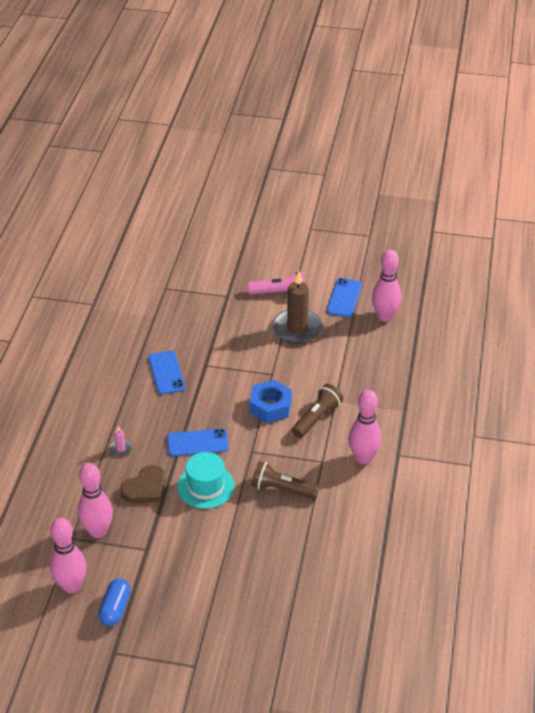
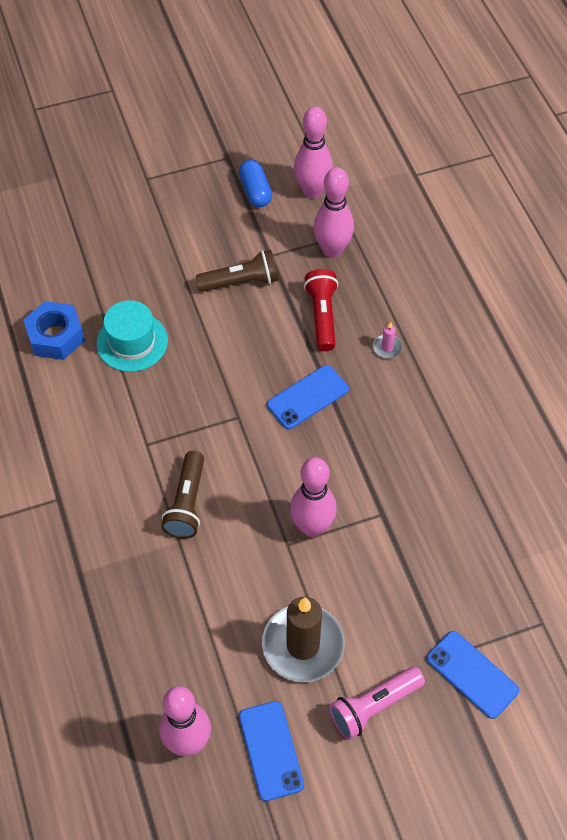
camera: 150 degrees right, 15 degrees up
(145, 488) = (322, 316): brown heart -> red flashlight
(166, 372) = (420, 476): blue phone -> blue phone (472, 674)
(206, 486) = (259, 349): turquoise hat -> turquoise hat (132, 342)
(270, 407) = (255, 490): blue nut -> blue nut (56, 336)
(282, 489) = (172, 385): brown flashlight -> brown flashlight (241, 281)
(363, 458) = (98, 472): pink bowling pin -> pink bowling pin (312, 527)

